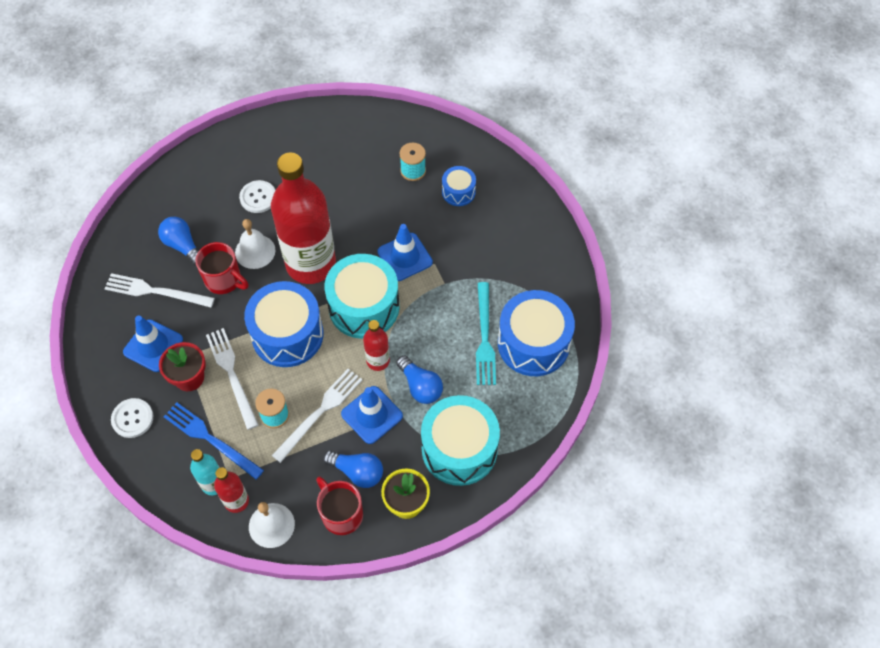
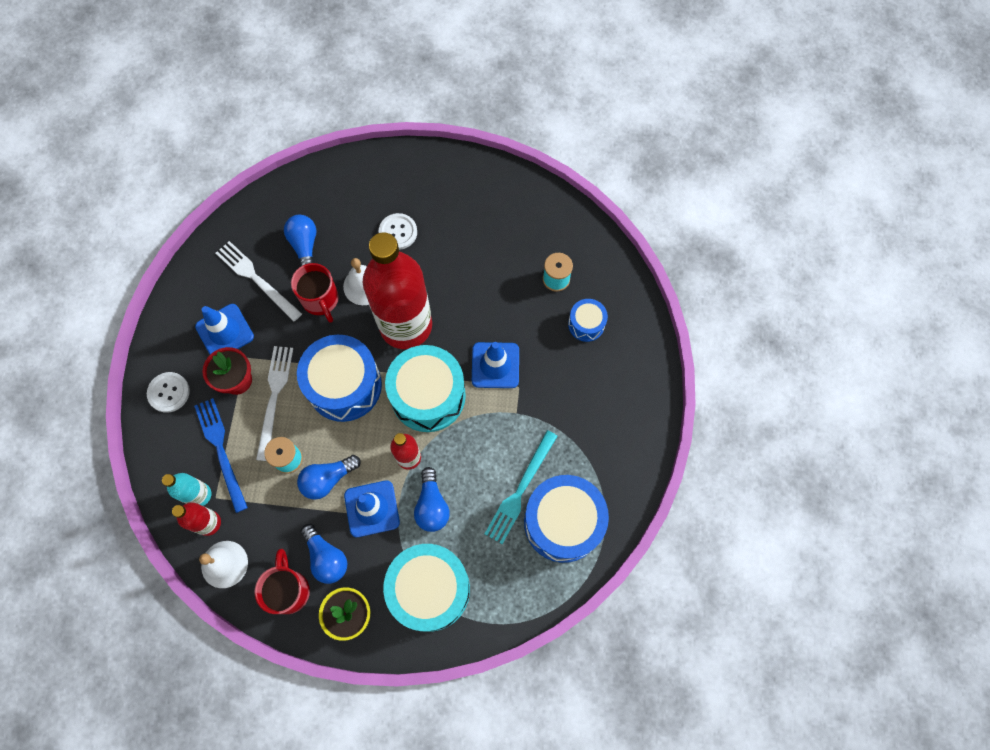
camera: 30 degrees right, 10 degrees up
(320, 412) = (328, 479): white fork -> blue light bulb

